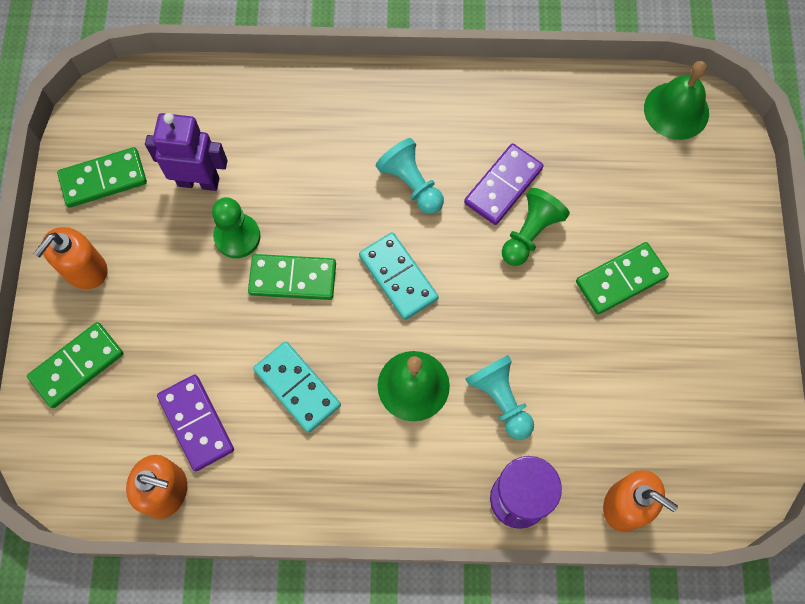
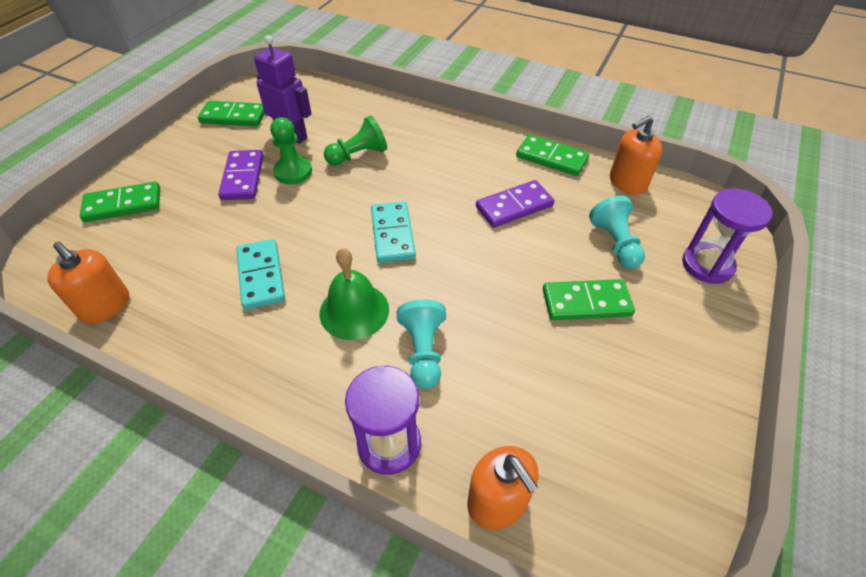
camera: 25 degrees right, 20 degrees down
(85, 270) = (179, 156): orange soap dispenser -> orange soap dispenser (627, 182)
(196, 423) = (168, 270): purple domino -> purple domino (243, 177)
(293, 278) = (312, 207): green domino -> green domino (551, 158)
(411, 184) = (441, 183): turquoise pawn -> turquoise pawn (615, 243)
(530, 233) = (520, 243): green pawn -> green pawn (358, 155)
(676, 110) = (690, 206): green bell -> none
(714, 185) = (707, 265): none -> purple hourglass

